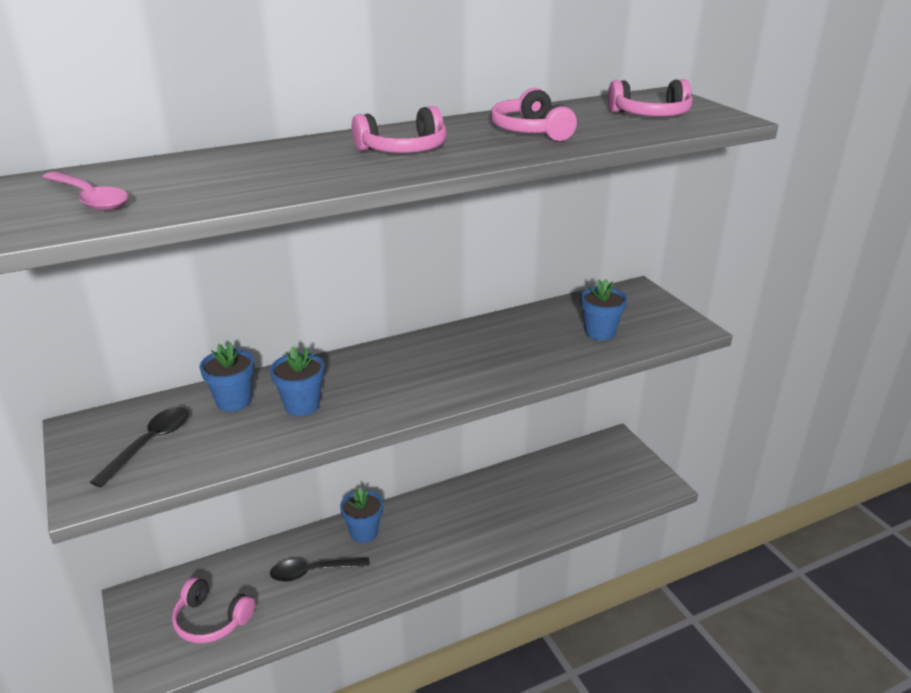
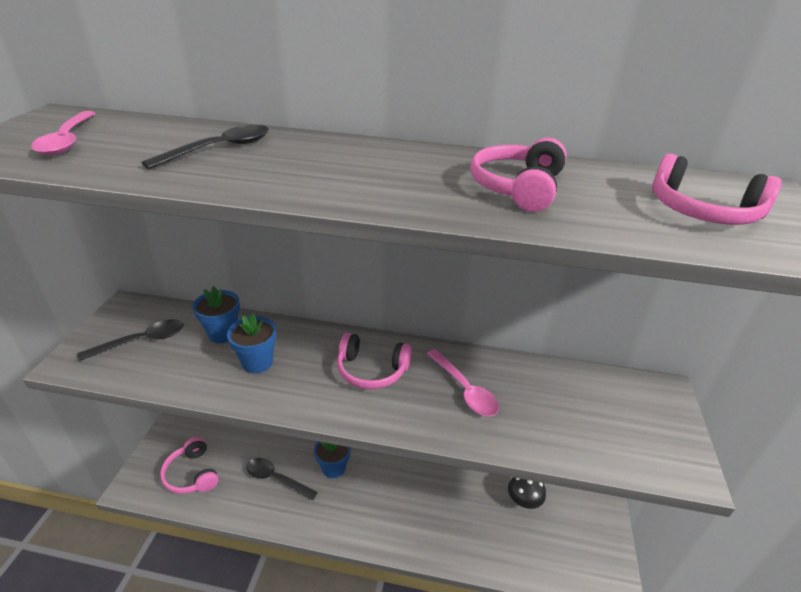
camera: 35 degrees right, 5 degrees up
(259, 166) = (220, 149): none -> black spoon
(403, 149) = (357, 170): pink headphones -> pink headphones (371, 370)
(504, 347) = (464, 389): none -> pink spoon
(553, 466) = (523, 500): none -> black mushroom
(599, 332) = (573, 421): blue flower pot -> none

